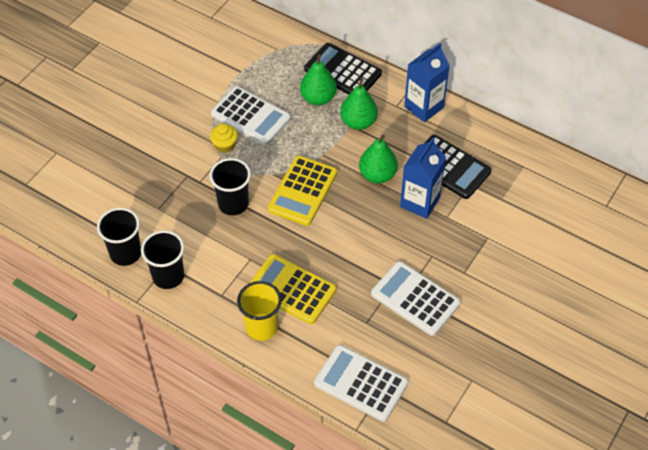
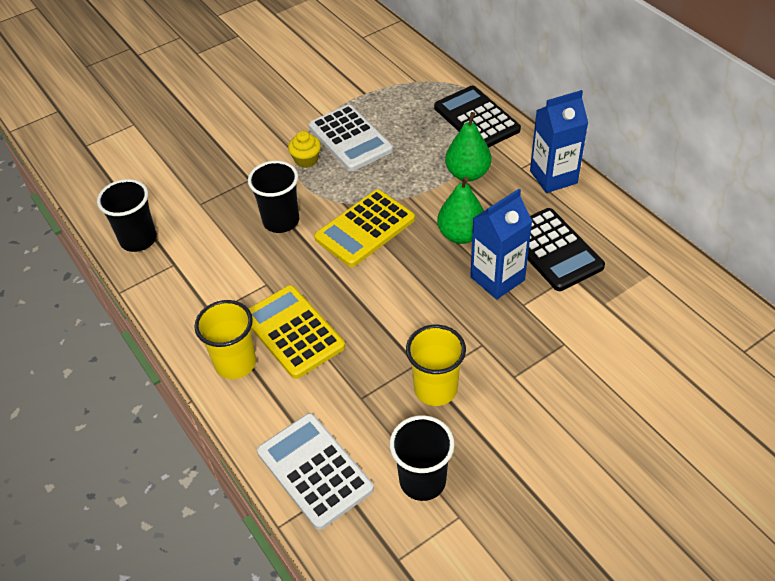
camera: 25 degrees right, 5 degrees down
(168, 276) = (167, 276): black cup -> black cup (422, 481)
(318, 98) = (434, 138): green pear -> none
(415, 299) = (435, 389): white calculator -> yellow cup

